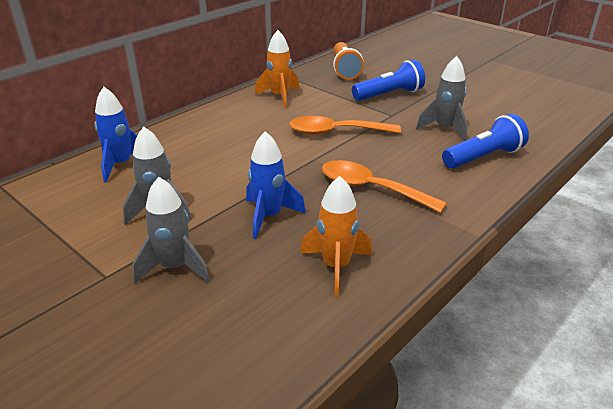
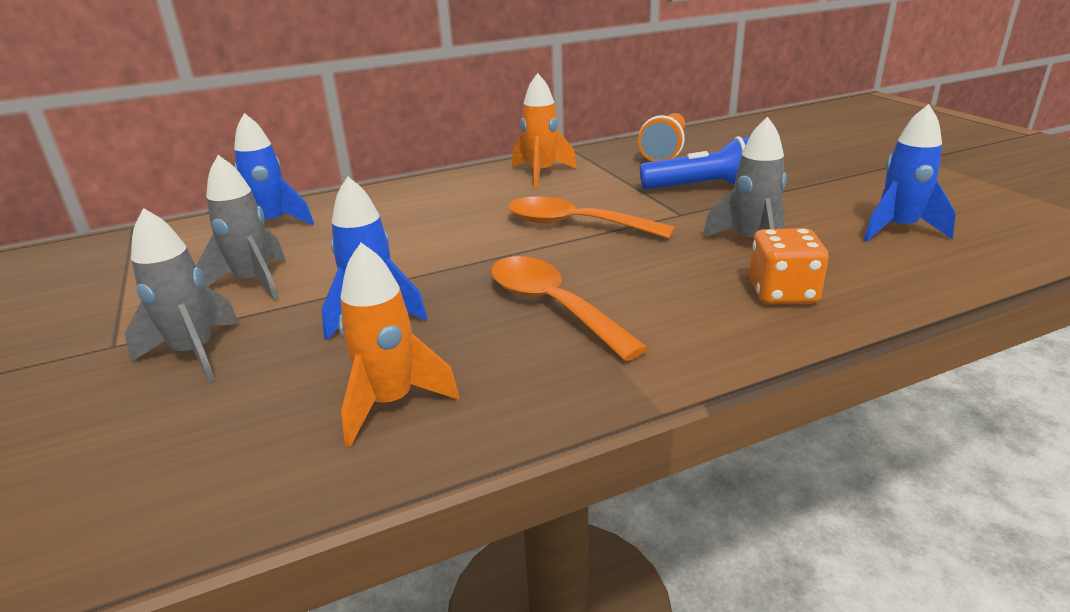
camera: 25 degrees right, 5 degrees down
(483, 157) = (782, 293): blue flashlight -> orange dice
(510, 108) = (898, 229): none -> blue rocket

